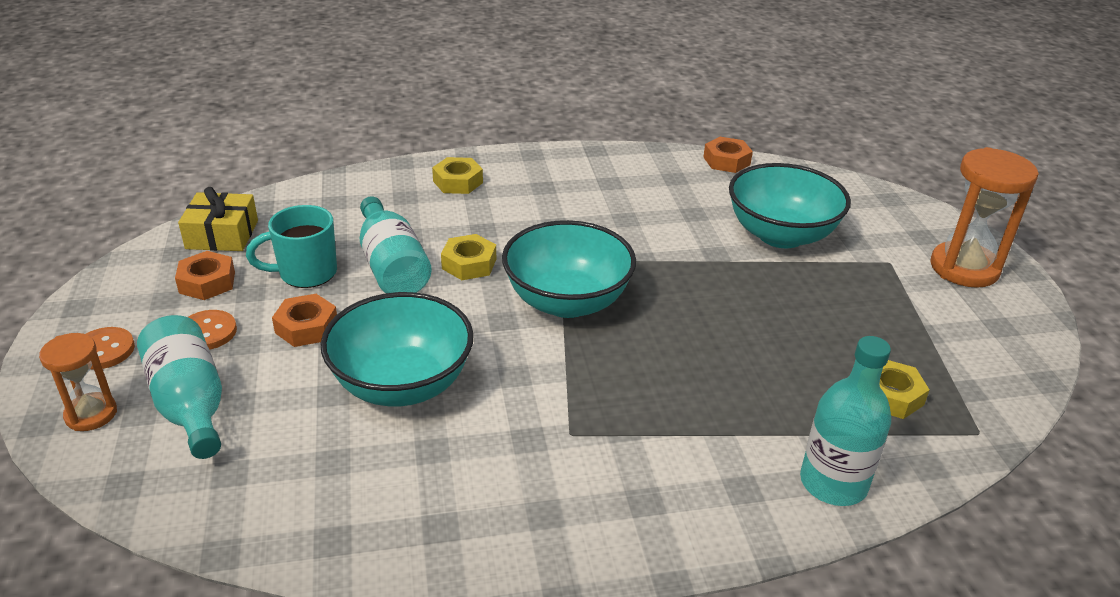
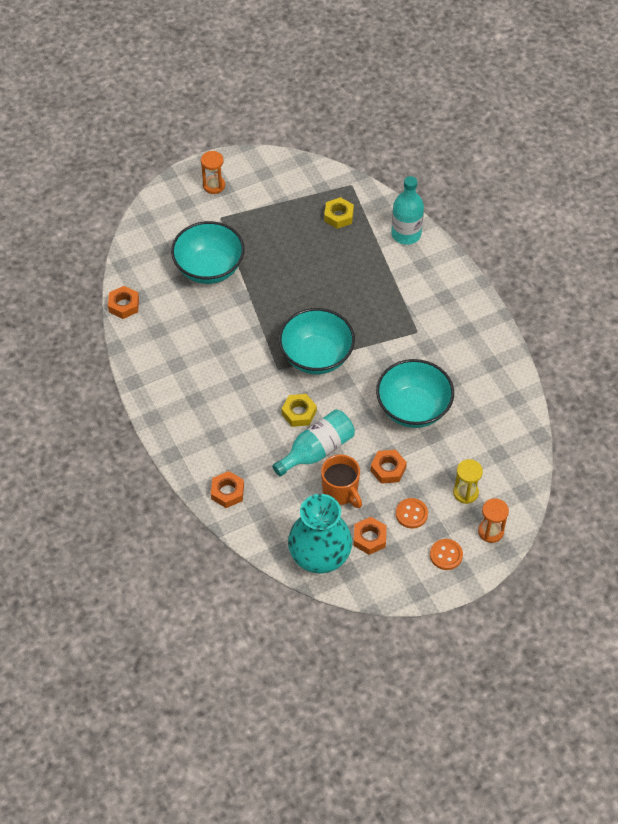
camera: 105 degrees left, 20 degrees up
(190, 404) = (465, 492): turquoise bottle -> yellow hourglass
(222, 235) = (319, 556): yellow gift -> turquoise vase
(306, 273) = (340, 491): turquoise mug -> orange mug
(381, 185) = (227, 492): none -> orange nut
(458, 182) = (207, 449): yellow nut -> none
(964, 268) = (214, 185): orange hourglass -> orange hourglass, size x0.58

